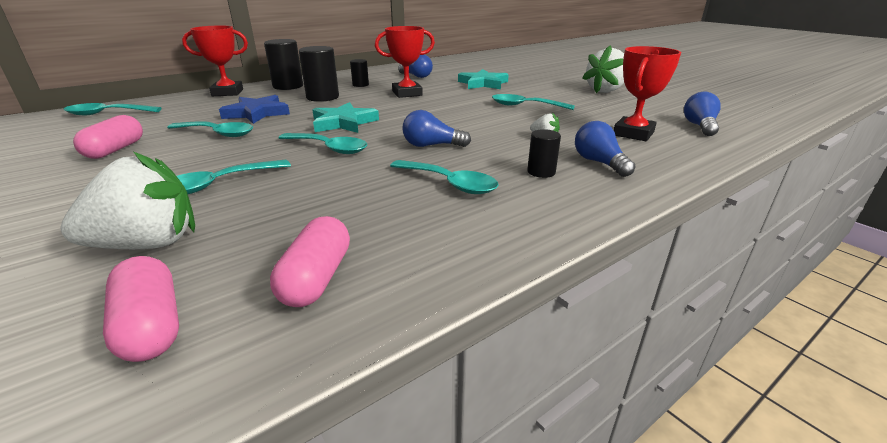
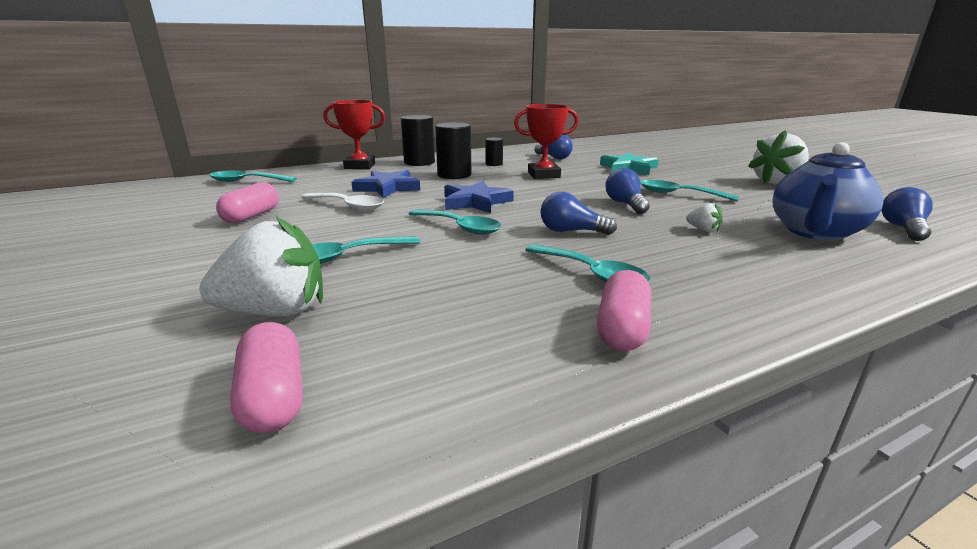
camera: 10 degrees right, 5 degrees down
(217, 134) = (348, 206): turquoise spoon -> white spoon
(316, 278) = (443, 365): pink capsule -> pink capsule (622, 329)
(343, 123) = (475, 202): turquoise star -> blue star
(541, 172) = (700, 269): black cylinder -> none
(599, 163) = (773, 263): blue light bulb -> blue light bulb (625, 204)
(633, 134) = (815, 232): red trophy -> blue teapot

